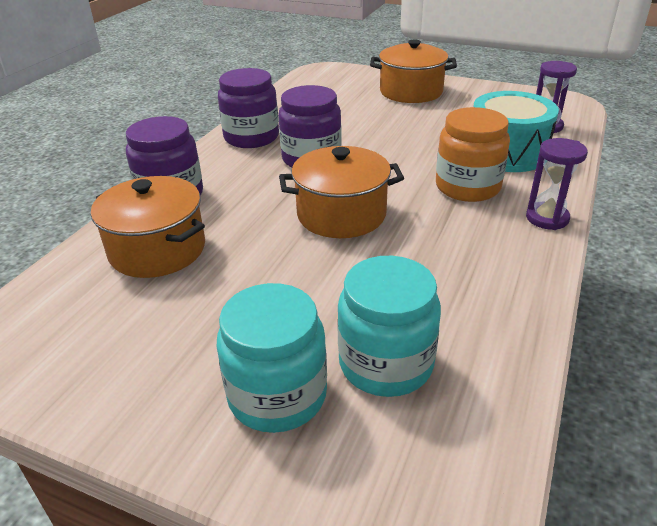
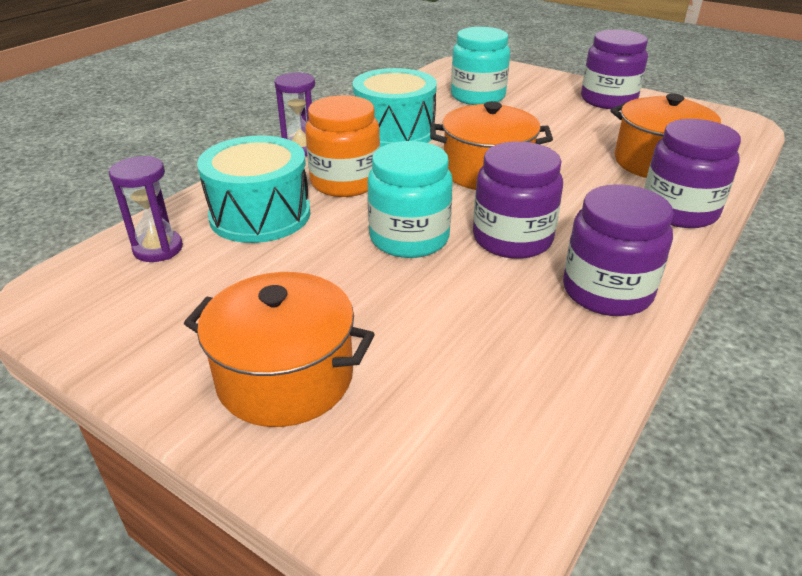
camera: 170 degrees left, 0 degrees up
(161, 387) = (608, 100): none -> purple jar
(277, 395) = (540, 93): turquoise jar -> turquoise jar (409, 238)
(466, 258) = (394, 132): none -> turquoise drum

